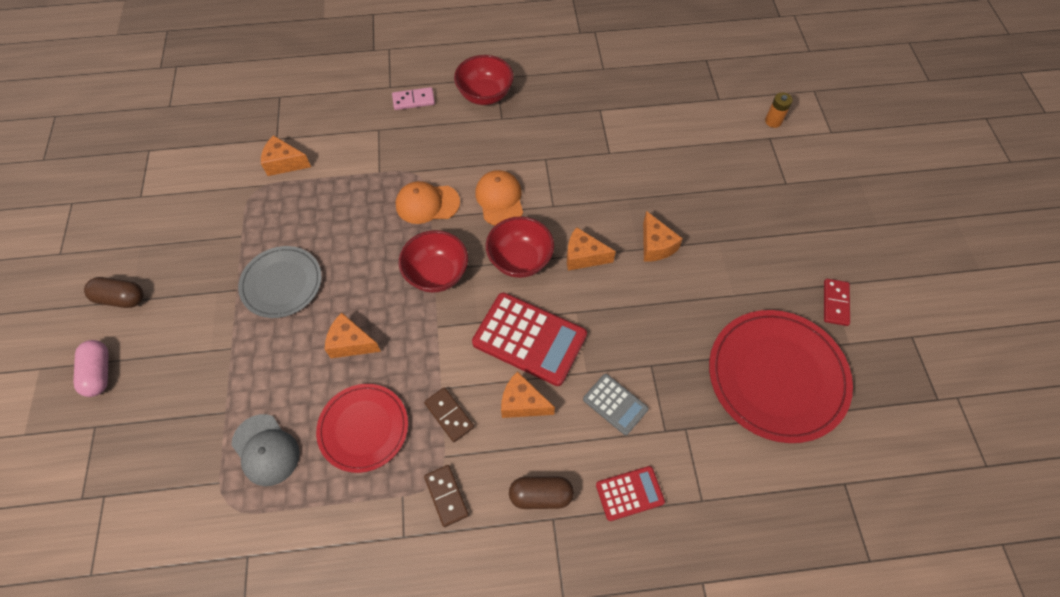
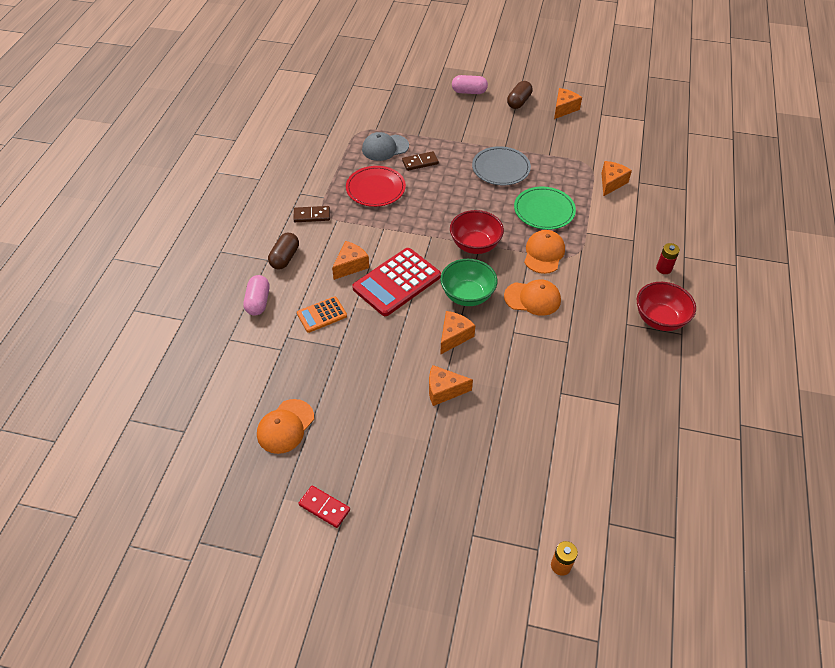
camera: 110 degrees right, 10 degrees down
(351, 343) = (438, 192): orange cheese -> orange cheese (564, 109)
(353, 218) = (544, 210): none -> green plate
(413, 100) = (664, 268): pink domino -> red battery
(449, 415) = (362, 228): brown domino -> brown domino (420, 162)
(520, 260) = (467, 295): red bowl -> green bowl
(615, 404) = (322, 315): grey calculator -> orange calculator
(629, 493) = (258, 302): red calculator -> pink capsule
(777, 376) = (285, 426): red plate -> orange cap

